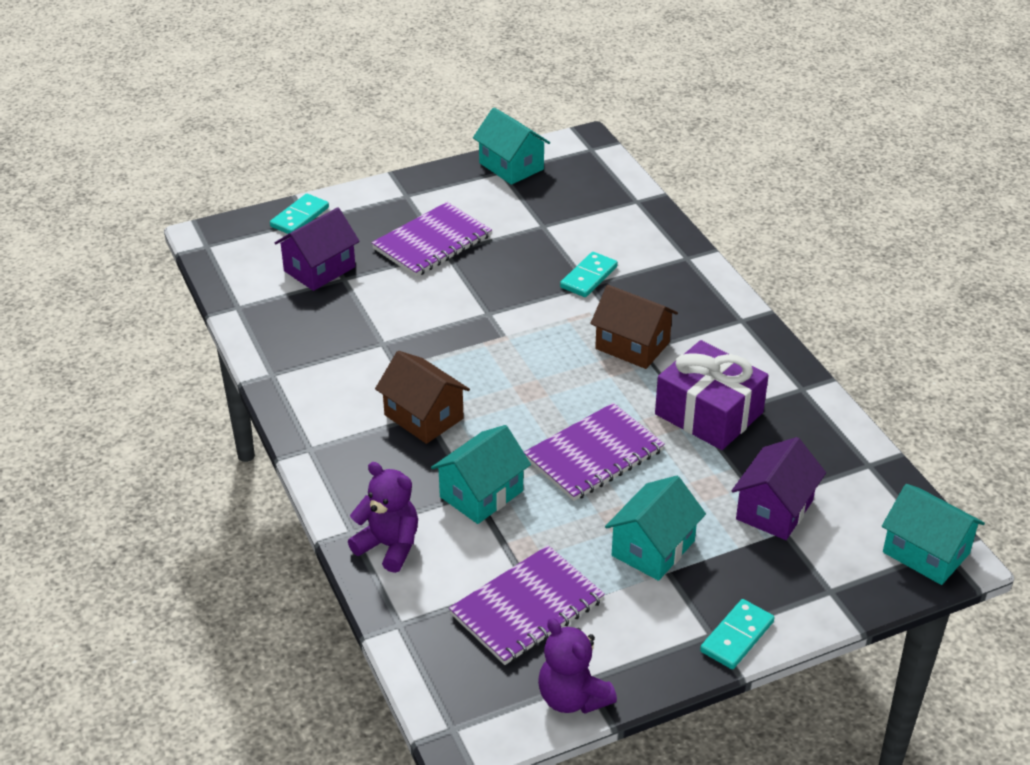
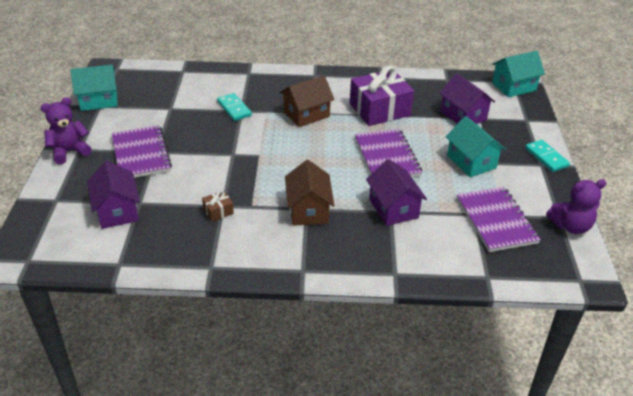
camera: 65 degrees left, 0 degrees up
(300, 217) = (48, 203): turquoise domino -> none
(370, 343) = (218, 211): none -> brown gift
(389, 546) = (417, 261): purple teddy bear -> purple teddy bear (69, 152)
(423, 417) = (308, 210): brown house -> brown house turned 75 degrees counterclockwise
(481, 494) = (393, 208): turquoise house -> purple house

